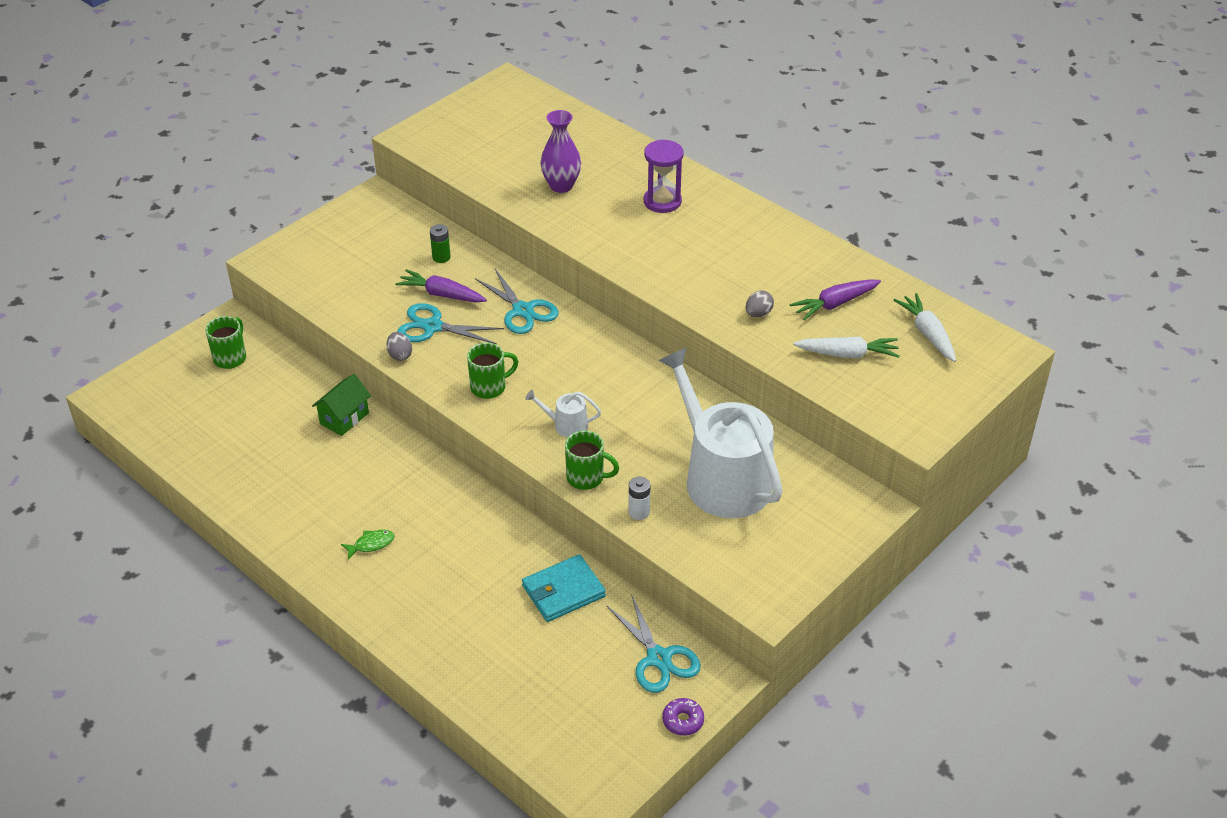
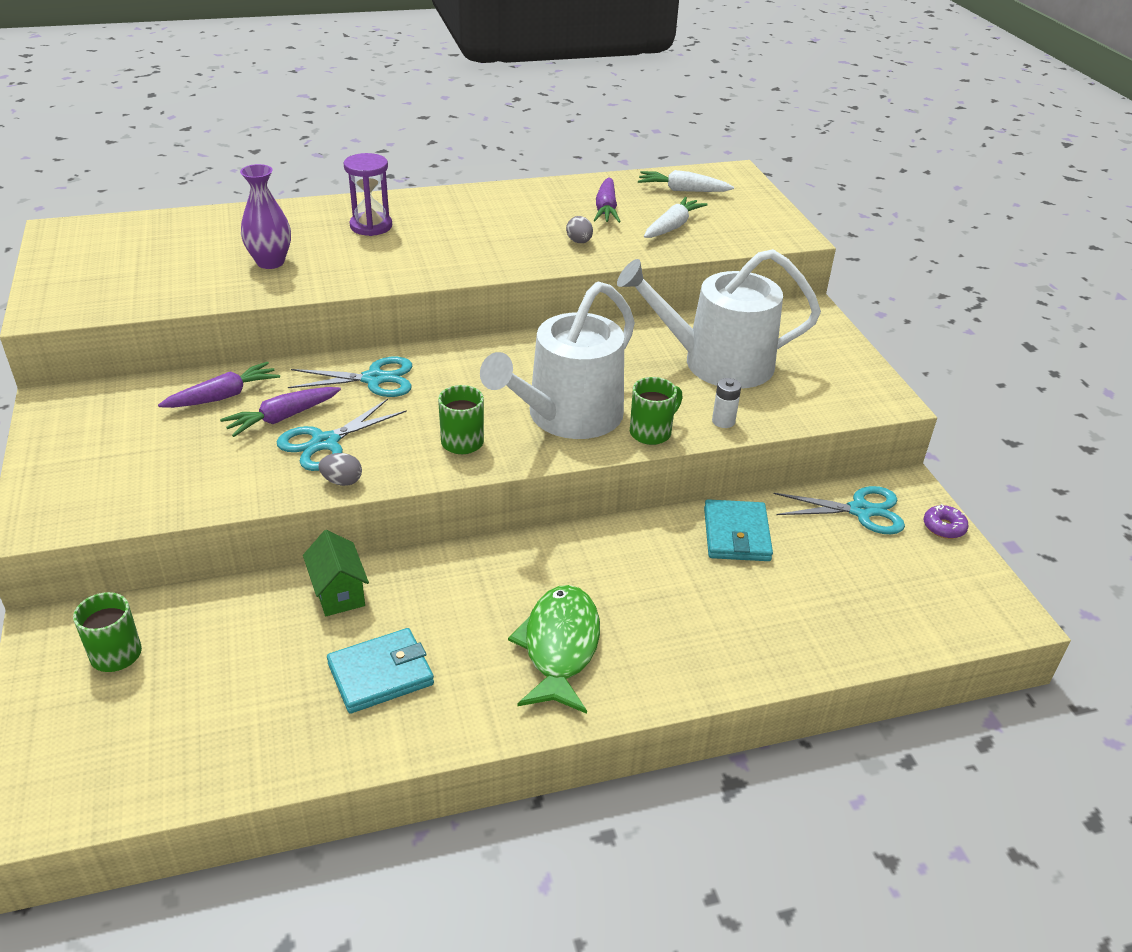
camera: 60 degrees left, 5 degrees down
(290, 473) = (380, 674): none -> turquoise wallet
(371, 544) = (560, 647): green fish -> green fish, size x2.31
(441, 257) = (223, 396): green battery -> purple carrot
(566, 425) = (567, 416): white watering can -> white watering can, size x2.48

